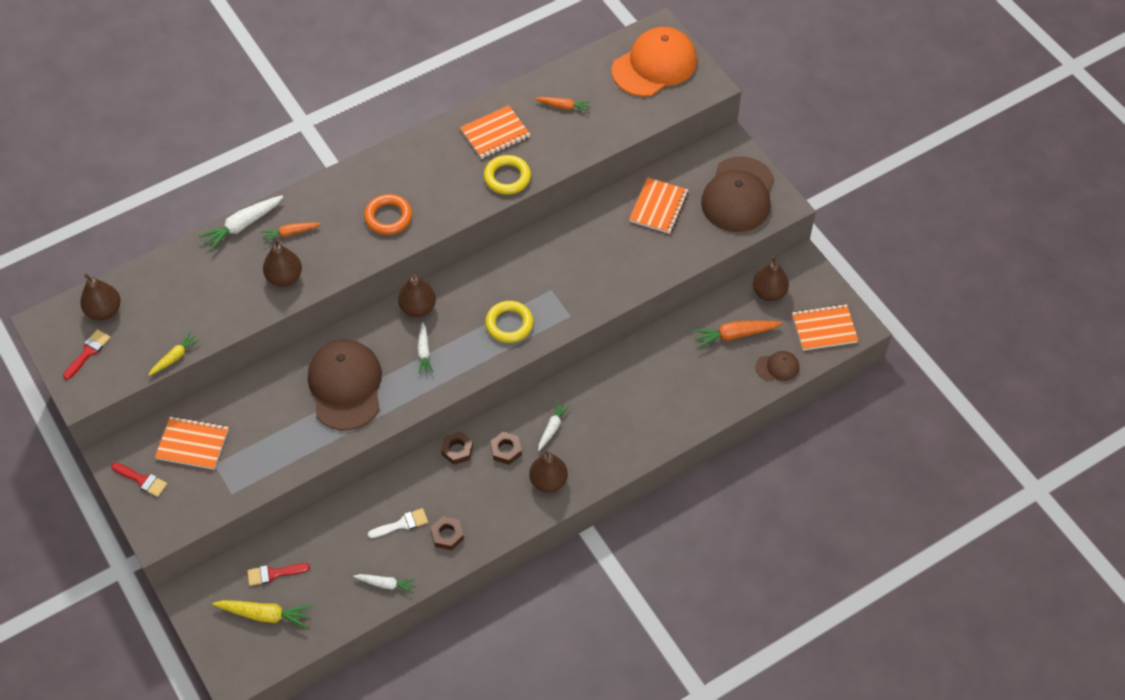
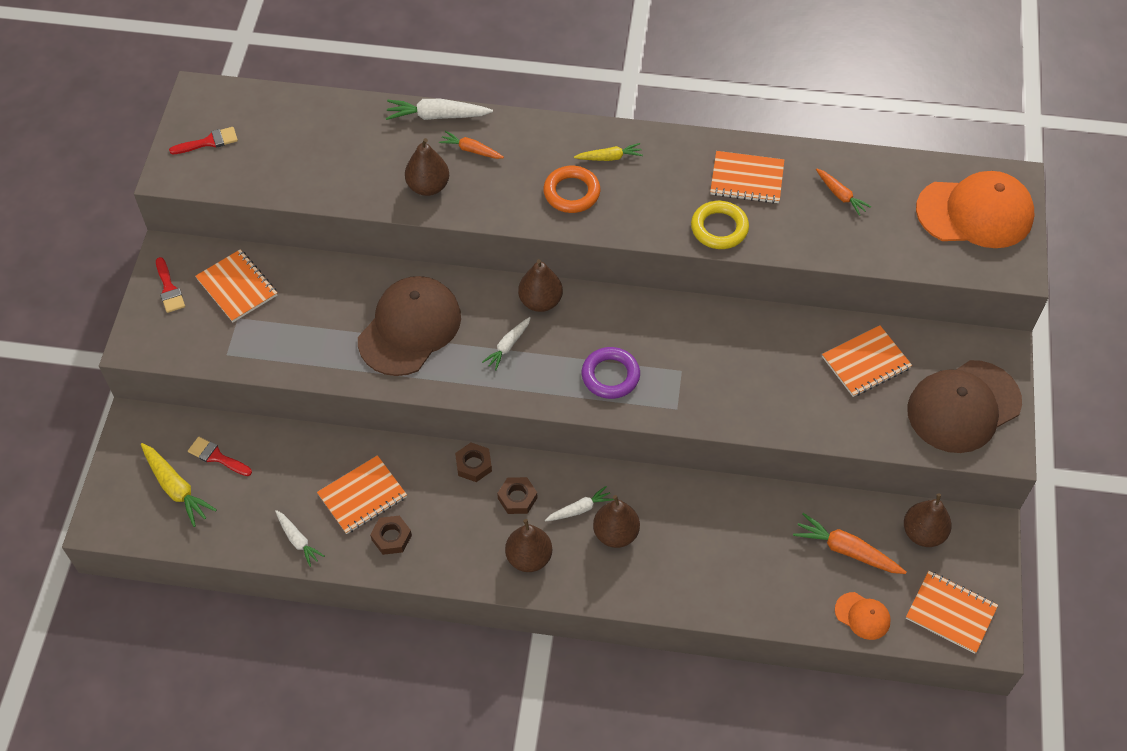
camera: 40 degrees right, 0 degrees up
(104, 311) = (255, 115): brown pear -> brown pear (615, 533)
(175, 357) = (271, 194): yellow carrot -> yellow carrot (609, 157)
(402, 524) = (362, 496): white brush -> orange notebook
(509, 324) = (610, 376): yellow ring -> purple ring
(777, 367) = (862, 616): brown cap -> orange cap

